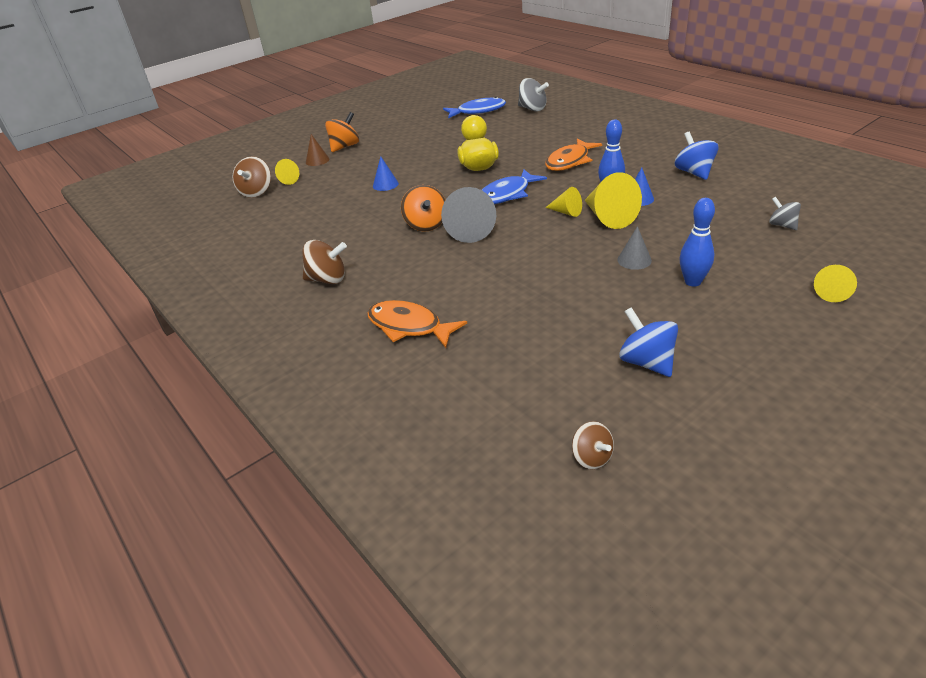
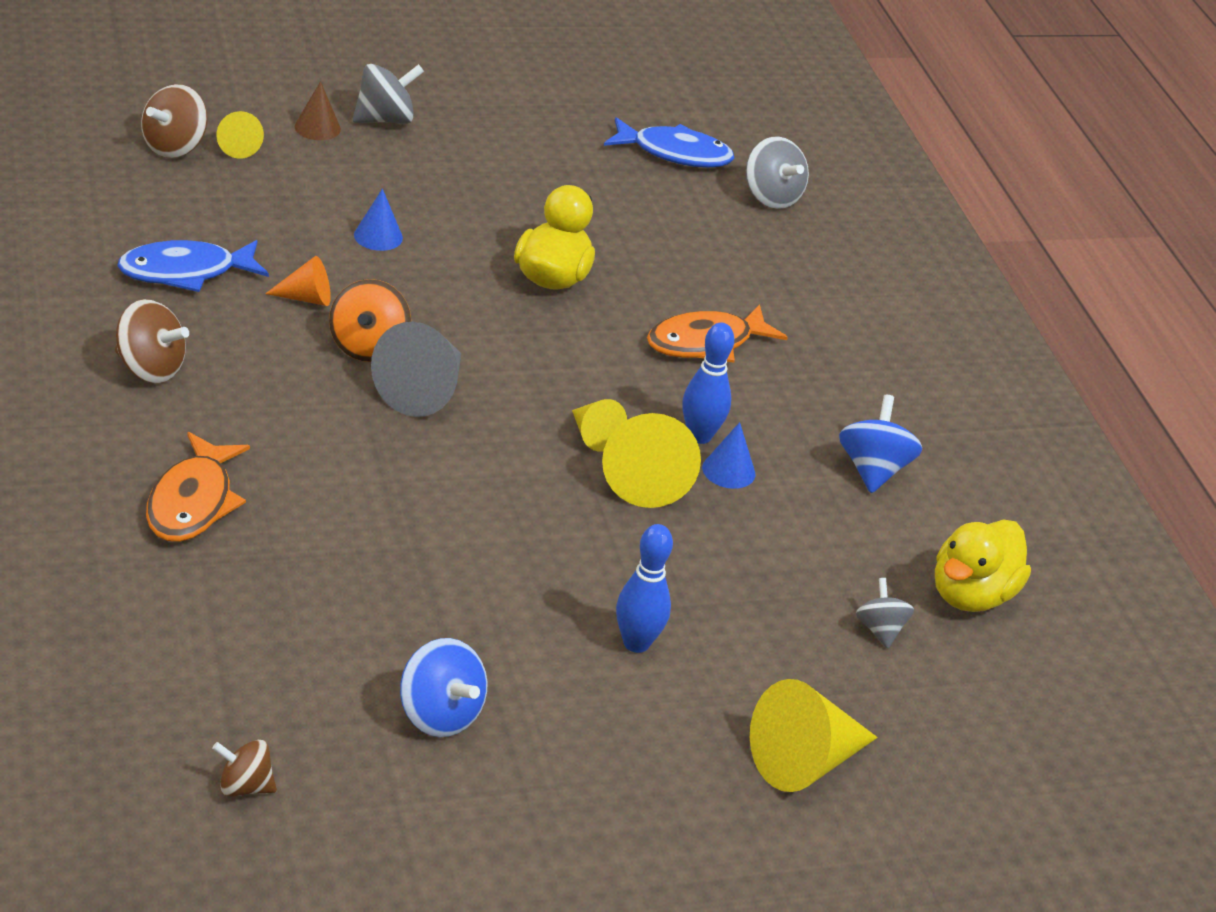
camera: 15 degrees right, 0 degrees up
(345, 147) = (385, 119): orange spinning top -> grey spinning top
(377, 219) = (306, 298): none -> orange cone
(409, 326) = (193, 502): orange fish -> orange fish turned 135 degrees counterclockwise
(507, 194) = (541, 355): blue fish -> blue fish (185, 272)
(591, 458) = (244, 786): brown spinning top -> brown spinning top turned 105 degrees clockwise
(634, 260) = (597, 567): grey cone -> none
(646, 362) = (439, 715): blue spinning top -> blue spinning top turned 150 degrees clockwise
(796, 196) = (971, 595): none -> yellow duck
(833, 292) = (804, 762): yellow cone -> yellow cone, size x1.77

